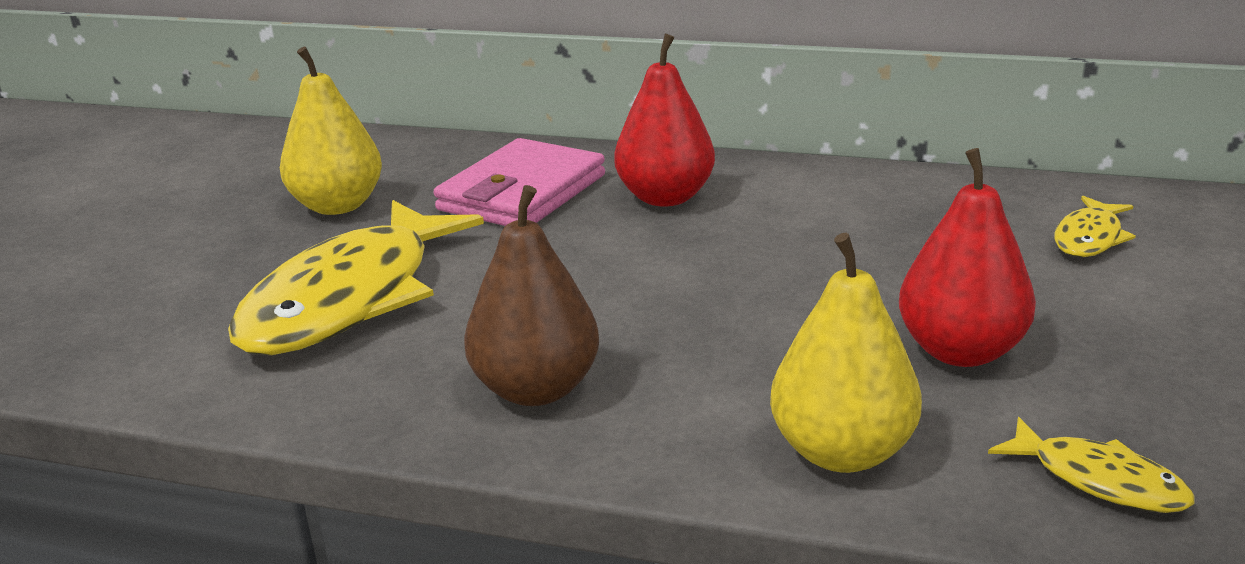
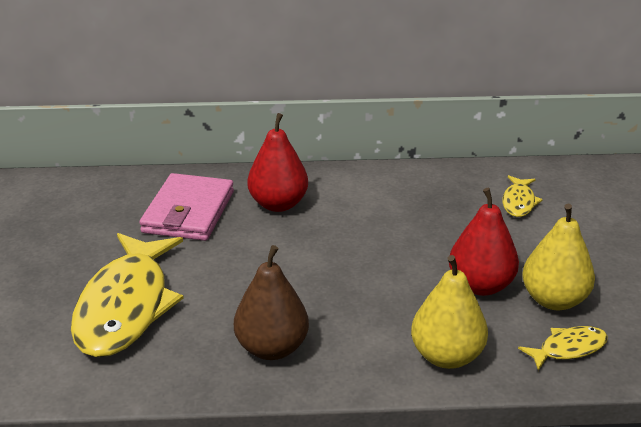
camera: 20 degrees left, 5 degrees up
(338, 205) = (73, 238): yellow pear -> yellow pear (554, 300)
(1099, 480) = (568, 349): yellow fish -> yellow fish turned 45 degrees counterclockwise

